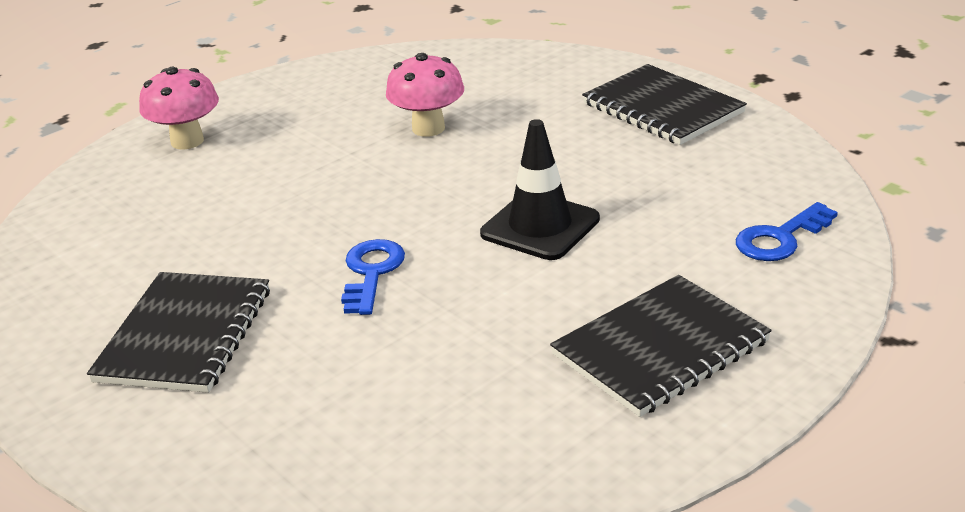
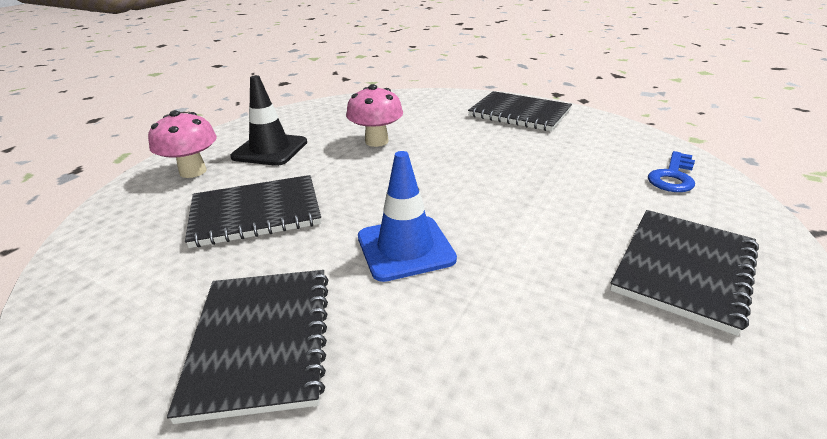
camera: 20 degrees left, 0 degrees up
(235, 206) = (256, 213): none -> black notebook
(371, 273) = (405, 248): blue key -> blue traffic cone
(540, 226) = (508, 193): black traffic cone -> black traffic cone (270, 150)

